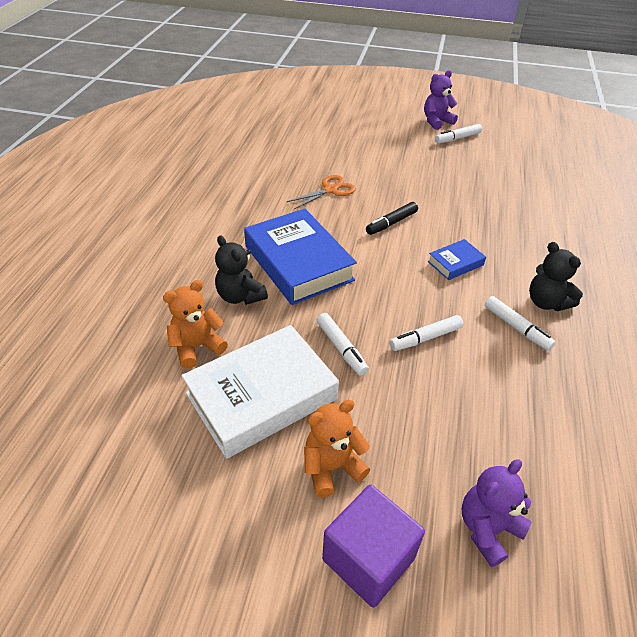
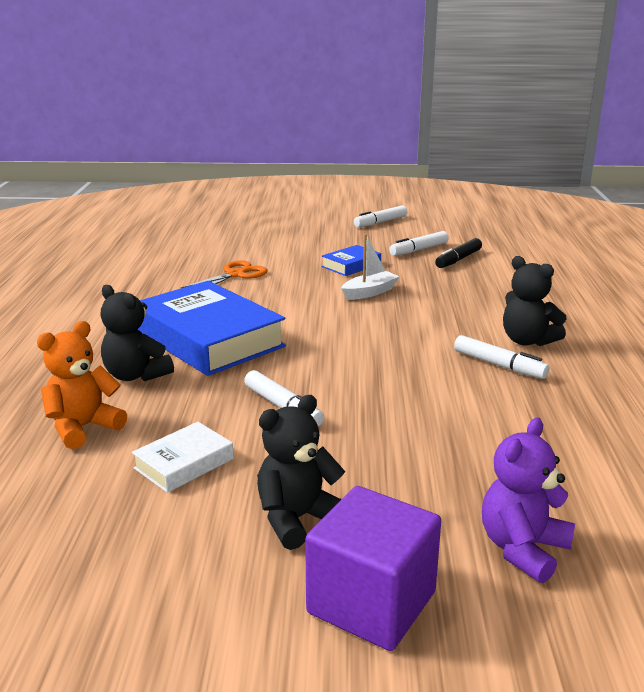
camera: 10 degrees left, 20 degrees down
(261, 396) = (184, 463): white book -> white book, size x0.47
(332, 467) = (297, 519): orange teddy bear -> black teddy bear
(391, 223) = (319, 295): black marker -> black marker (458, 259)
(425, 338) = (389, 386): white marker -> white marker (419, 250)
(431, 226) = (369, 292): none -> white boat
(436, 122) = (352, 212): purple teddy bear -> none
(455, 263) = (408, 320): blue book -> blue book (351, 265)

